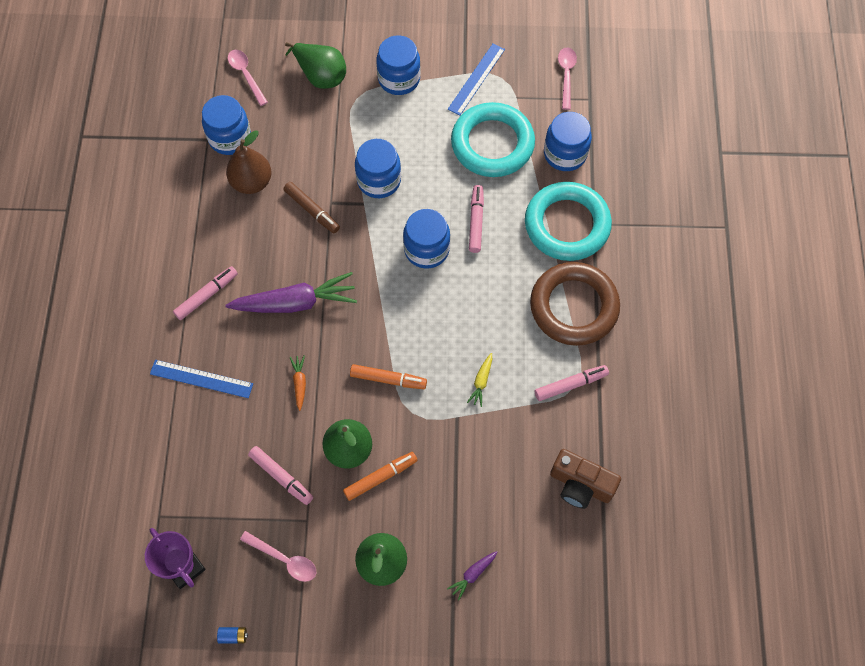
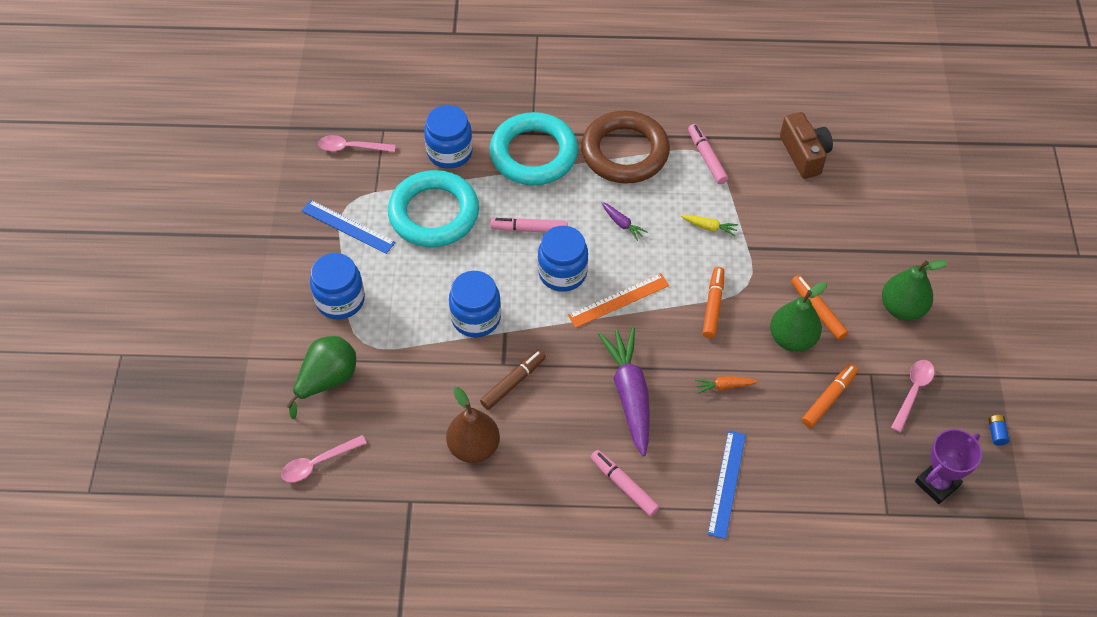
camera: 90 degrees left, 10 degrees down
(230, 138) = (410, 475): blue jar -> none
(281, 476) = (828, 398): pink marker -> orange marker
(395, 296) = (618, 300): none -> orange ruler
(473, 574) = (900, 236): purple carrot -> purple carrot (622, 224)
(580, 485) = (804, 154): brown camera -> brown camera turned 45 degrees counterclockwise

